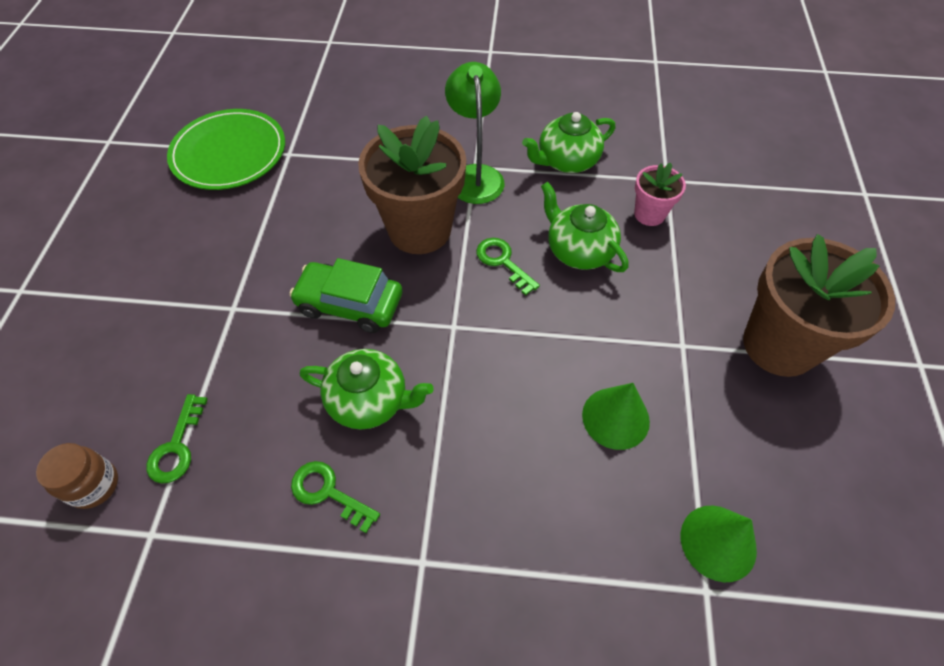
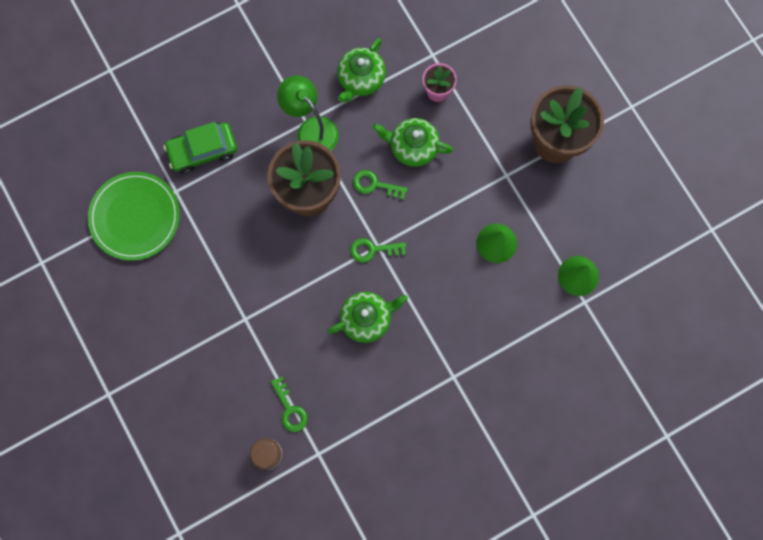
camera: 35 degrees left, 20 degrees up
(328, 493) = (385, 377): green key -> green key (373, 250)
(350, 304) = (309, 271): green car -> green car (203, 150)

